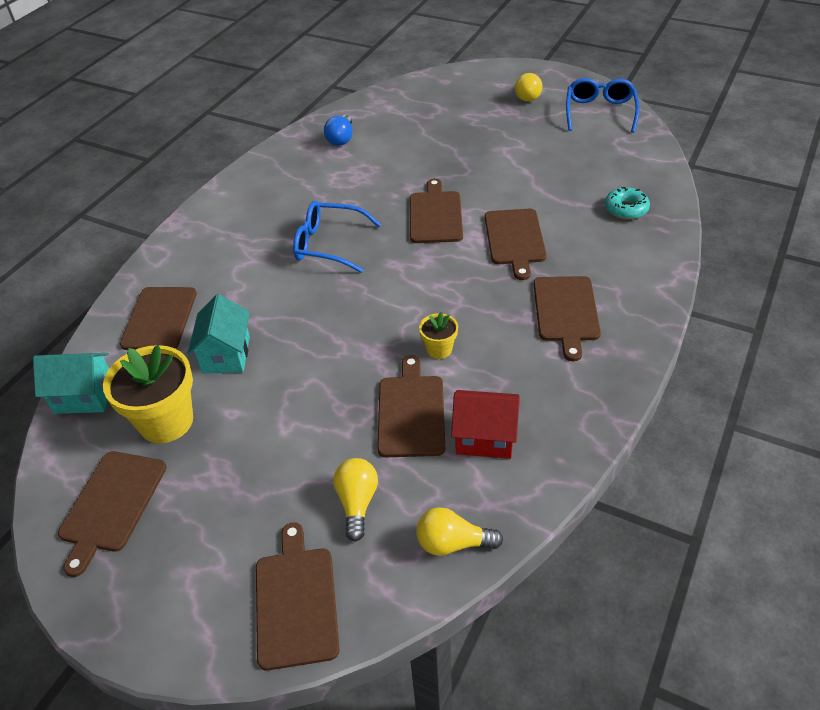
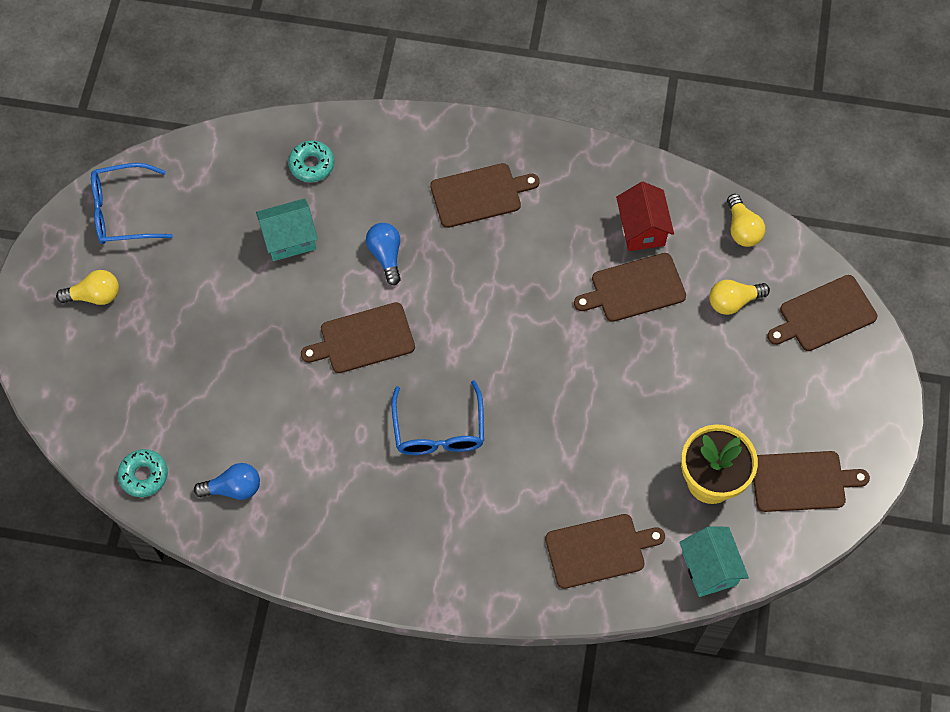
camera: 110 degrees left, 20 degrees up
(226, 355) = (620, 465): turquoise house -> turquoise house (290, 239)
(373, 104) = (144, 475): none -> turquoise donut
(439, 349) = (557, 286): yellow flower pot -> none
(515, 239) = (386, 255): brown cutting board -> blue light bulb

